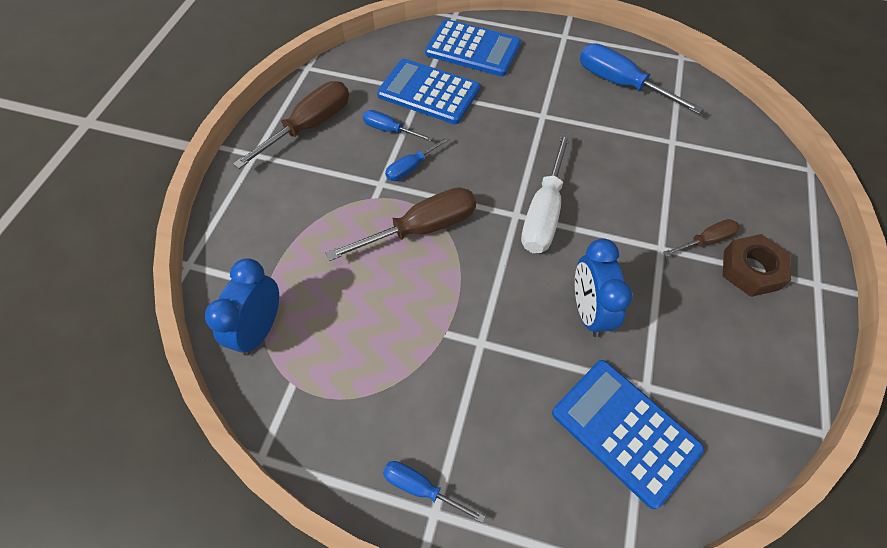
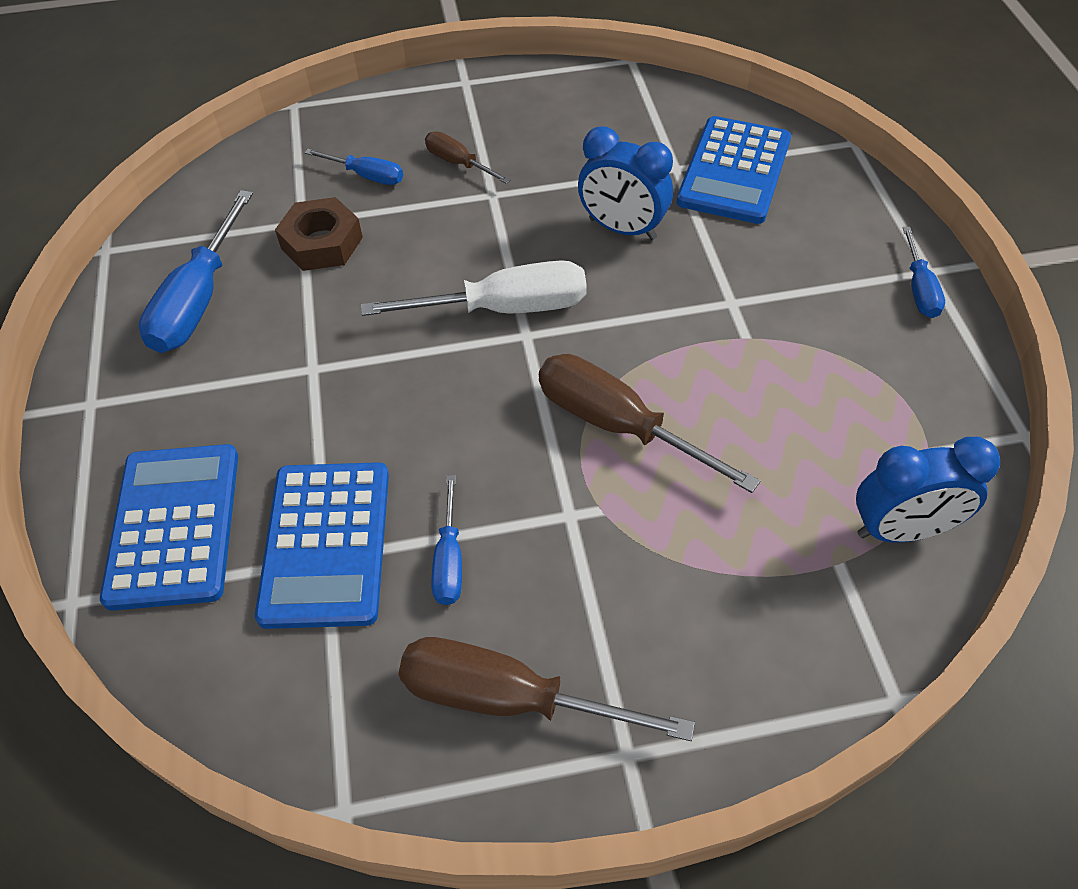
camera: 115 degrees left, 5 degrees down
(411, 168) = (515, 489): blue screwdriver -> blue screwdriver (367, 176)
(588, 311) = (622, 229): blue clock -> blue clock turned 60 degrees clockwise
(751, 270) = (477, 125): brown nut -> brown nut (322, 243)

